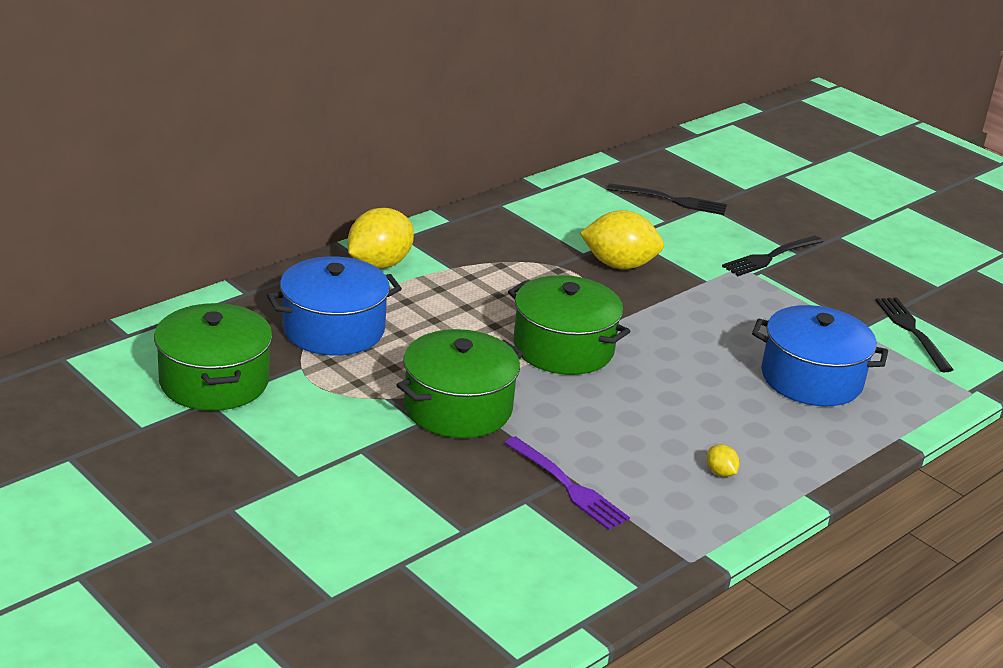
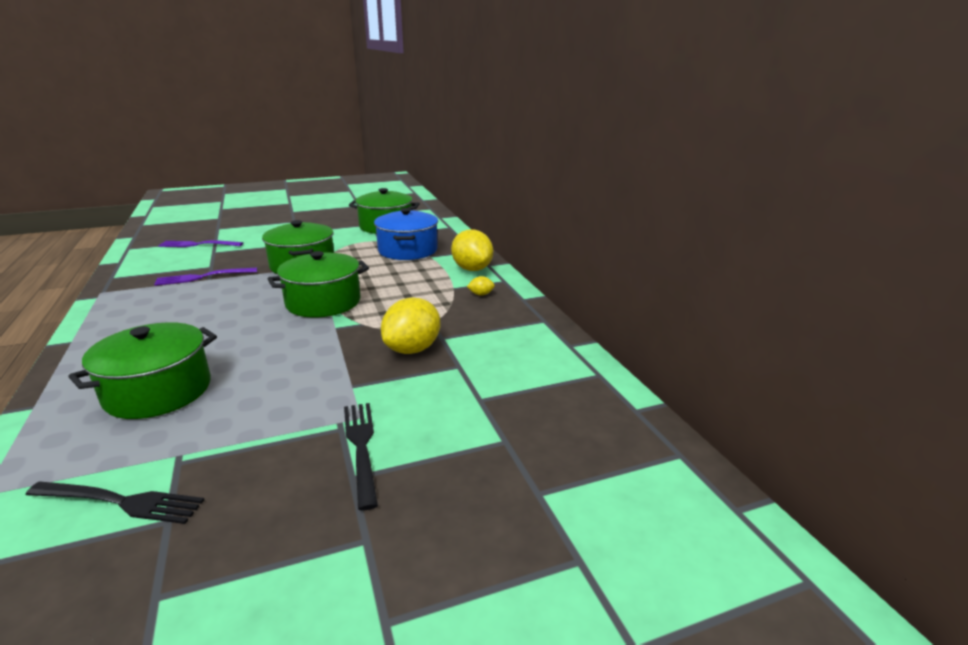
camera: 115 degrees right, 5 degrees down
(440, 571) = (198, 245): none -> purple fork
(671, 200) = (525, 416): black fork -> none
(720, 472) = (138, 319): yellow lemon -> yellow lemon (481, 294)
(811, 379) = (158, 391): blue pot -> green pot

